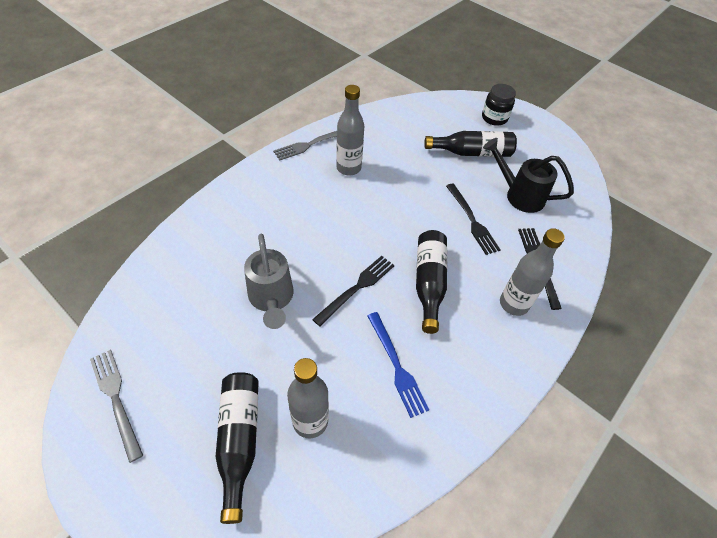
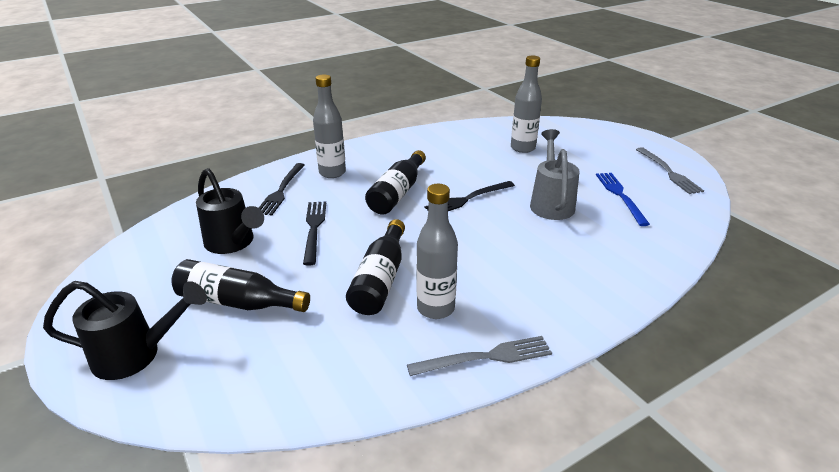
camera: 160 degrees left, 20 degrees down
(239, 441) = (572, 148): black bottle -> black bottle (380, 279)
(396, 366) = (452, 159): blue fork -> blue fork (620, 196)
(494, 118) = (136, 355): black jar -> black watering can

